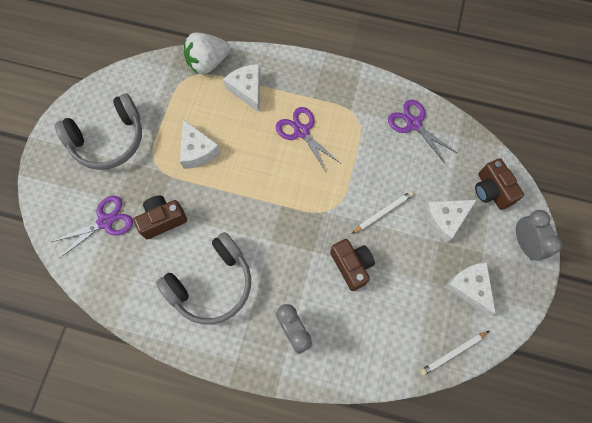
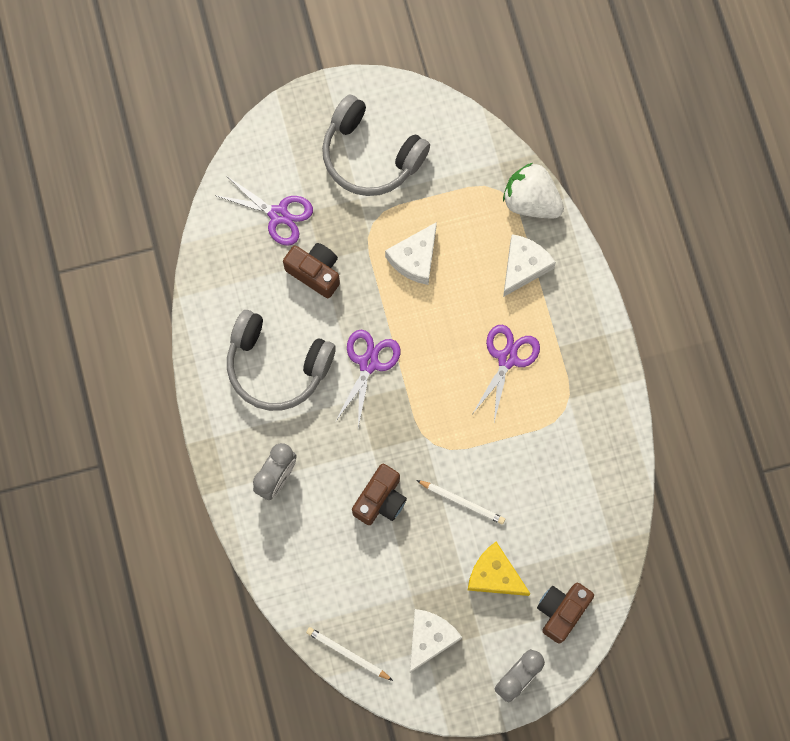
camera: 60 degrees right, 5 degrees up
(413, 124) = (595, 481): purple scissors -> purple scissors (368, 363)
(445, 219) = (494, 575): white cheese -> yellow cheese

